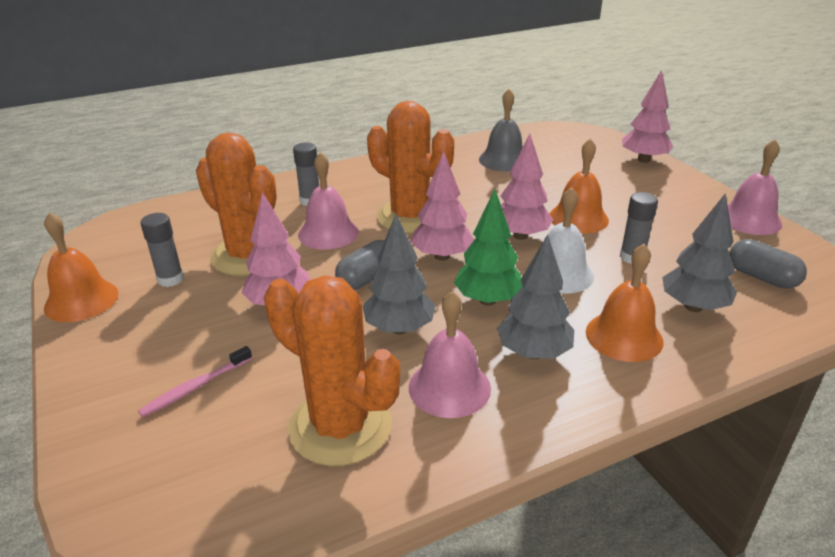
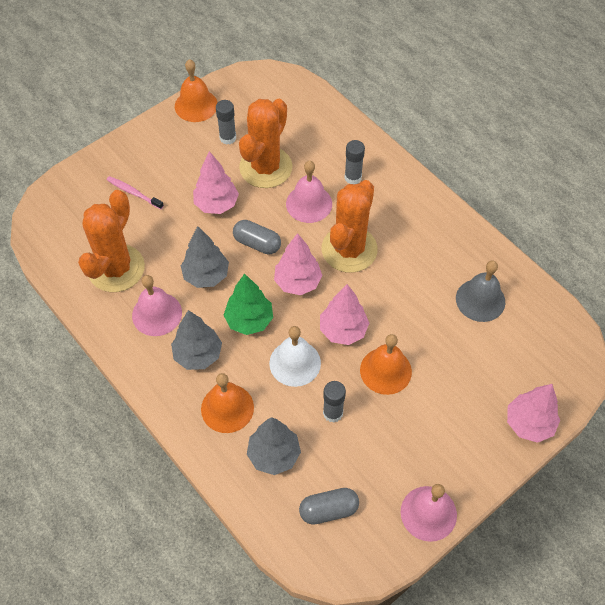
camera: 75 degrees right, 25 degrees up
(761, 277) = (328, 510): grey capsule -> grey capsule turned 45 degrees clockwise

